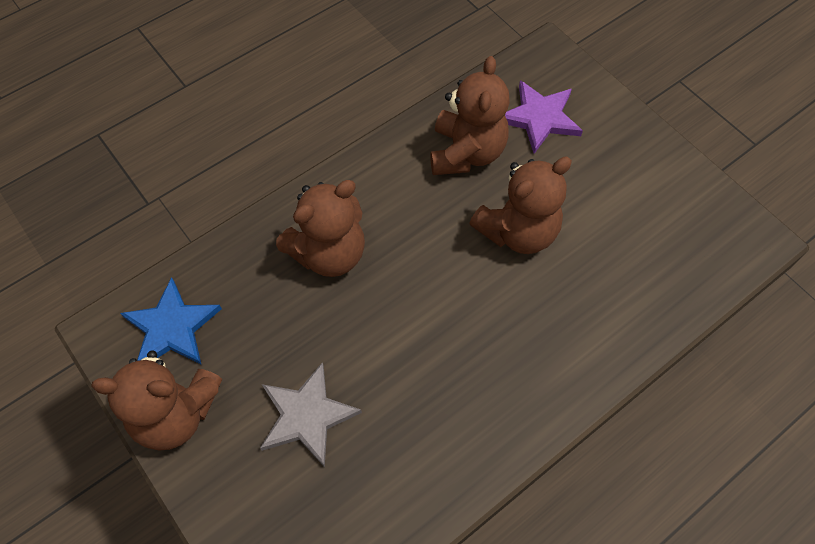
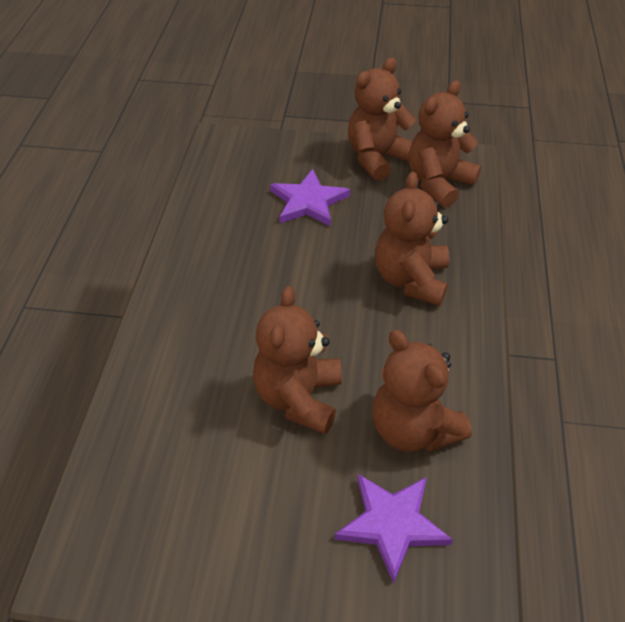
camera: 135 degrees right, 15 degrees down
(172, 327) = (438, 183): blue star -> brown teddy bear
(307, 415) = (308, 202): grey star -> purple star

